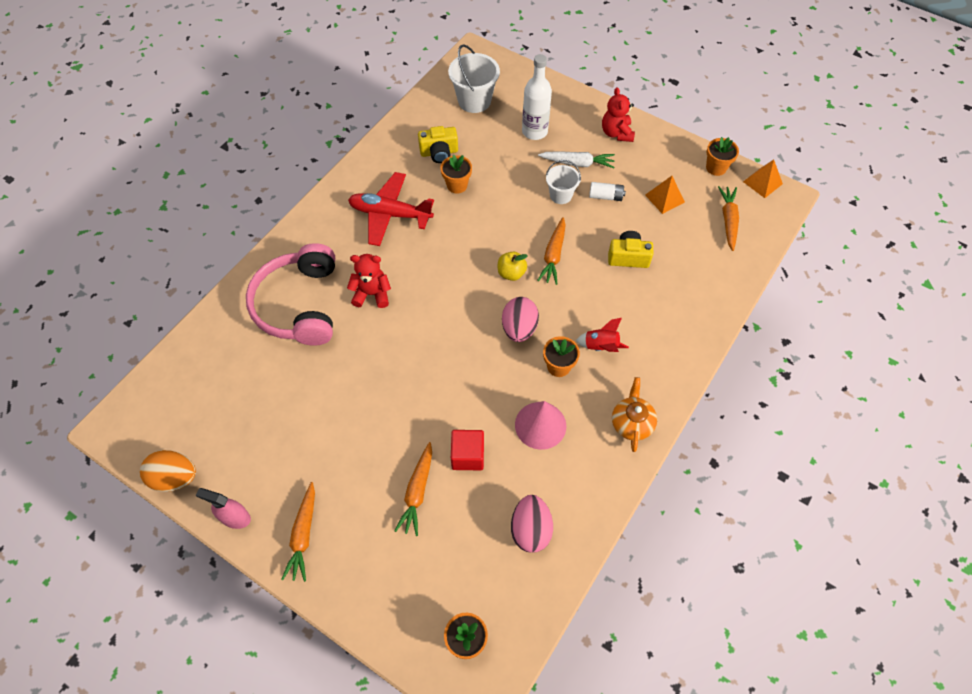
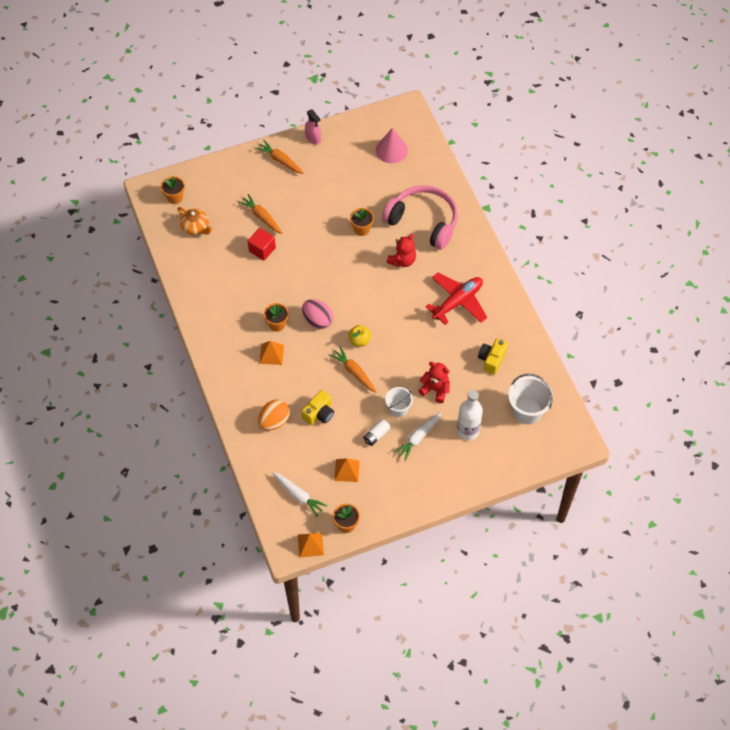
camera: 125 degrees right, 0 degrees up
(175, 478) = (356, 123): orange egg -> orange egg (274, 421)
(235, 517) = (313, 138): pink spray bottle -> pink spray bottle turned 90 degrees clockwise
(457, 185) = (454, 353): orange flower pot -> orange flower pot (362, 229)
(530, 530) = (200, 253): pink egg -> none
(540, 425) = (250, 293): pink cone -> pink cone (391, 150)
(601, 346) = (271, 354): red rocket -> orange pyramid
(616, 133) = (426, 483): red teddy bear -> red teddy bear (435, 389)
(631, 423) = (214, 336): orange teapot -> orange teapot (196, 227)
(728, 220) = (298, 495): orange carrot -> white carrot

